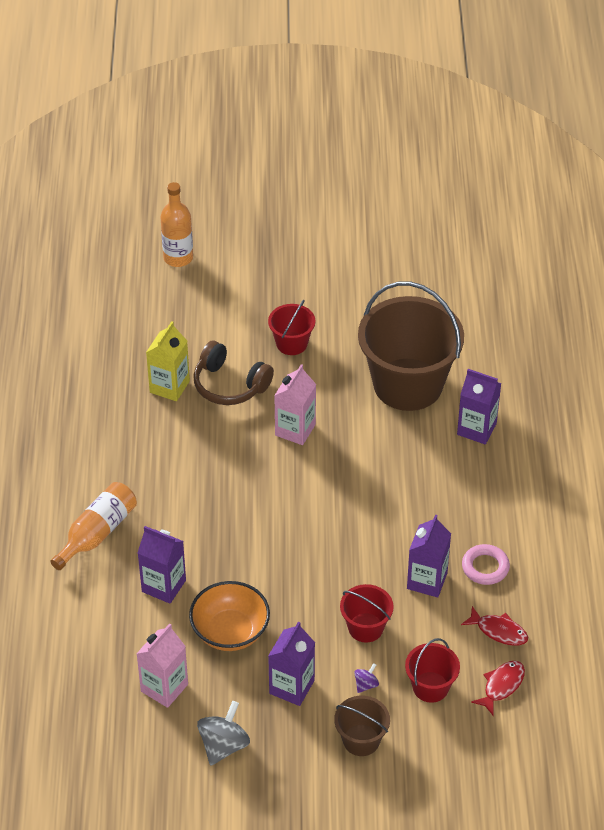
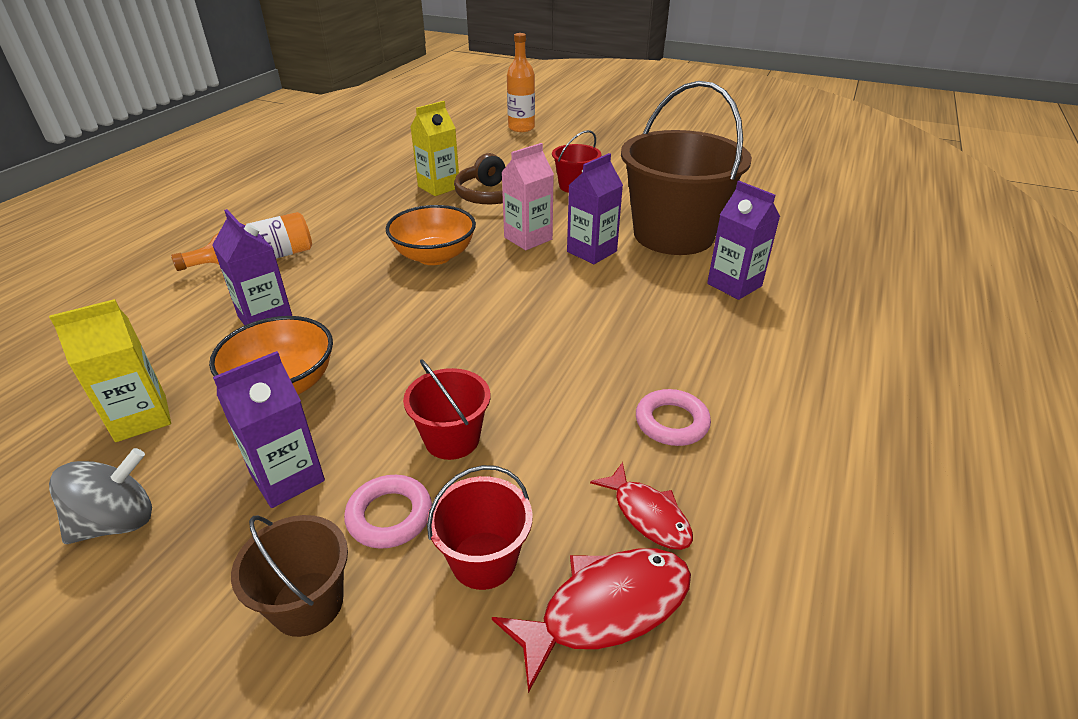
camera: 25 degrees right, 10 degrees down
(164, 688) = (141, 418): pink carton -> yellow carton
(235, 477) = (434, 256): none -> orange bowl
(366, 684) = (389, 516): purple spinning top -> pink ring
(427, 581) = (577, 411): purple carton -> purple carton (591, 251)
(501, 686) = (606, 608): red fish -> red fish, size x1.53

